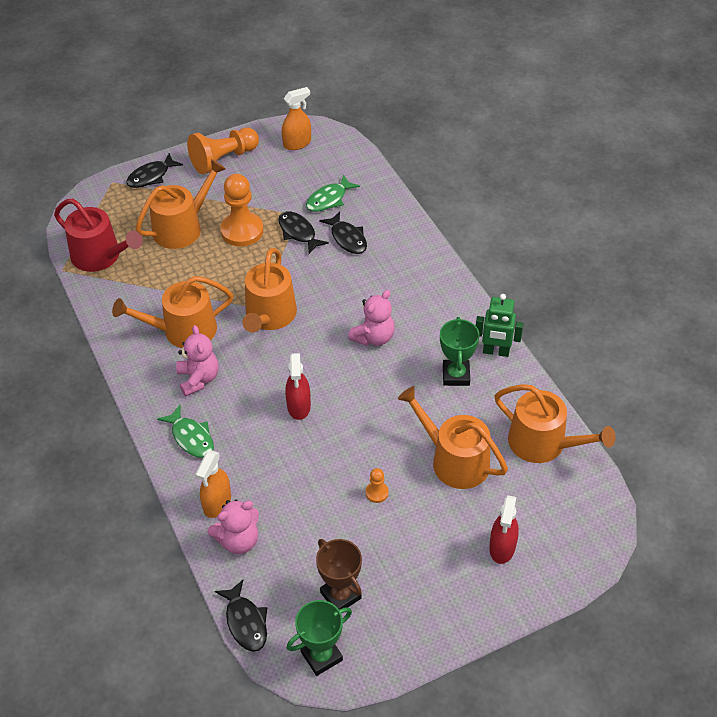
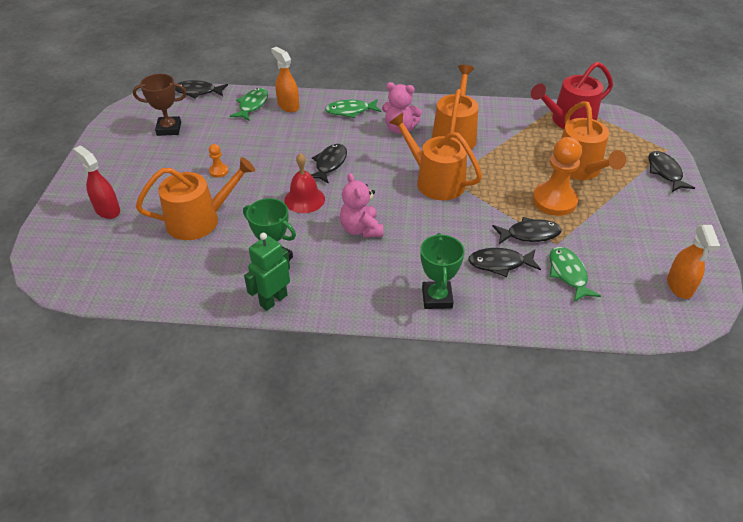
camera: 120 degrees right, 5 degrees down
(223, 159) = (673, 223): orange pawn -> none
(238, 540) = (252, 105): pink teddy bear -> green fish
(299, 406) = (330, 164): red spray bottle -> black fish
(321, 656) = (144, 109): green trophy -> green trophy (437, 298)
(365, 397) = (304, 199): none -> red bell
(543, 443) = (154, 279): orange watering can -> none

